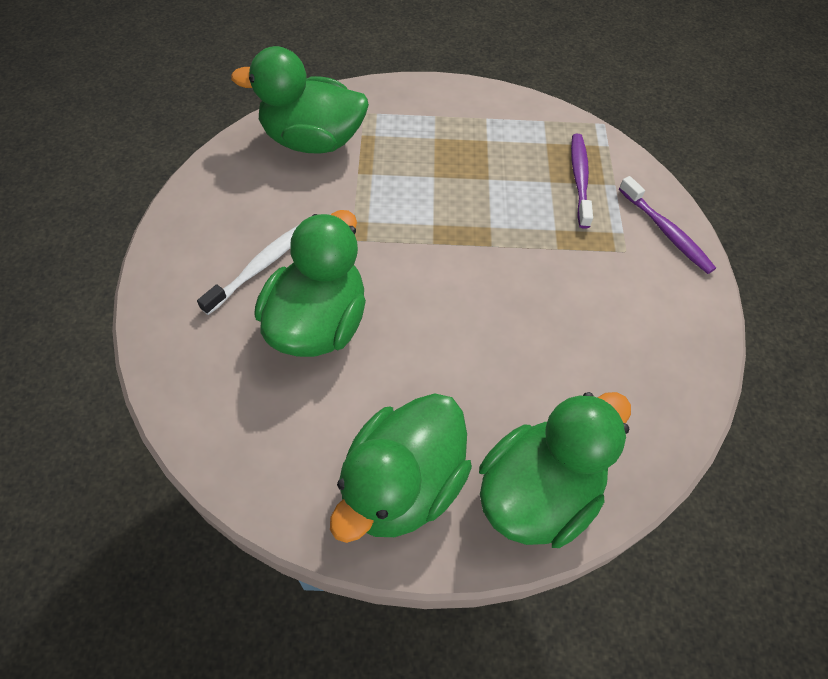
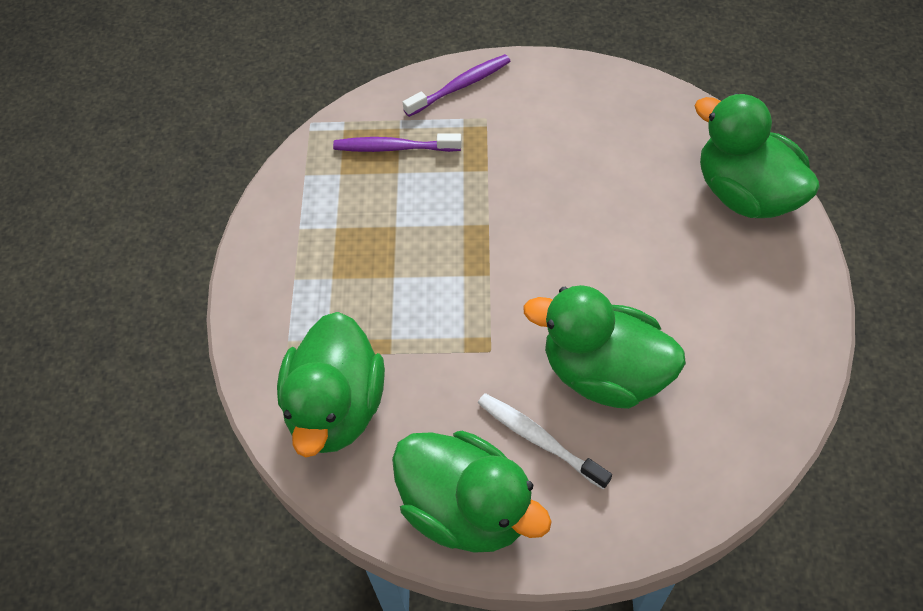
camera: 85 degrees left, 0 degrees up
(402, 485) = (761, 289): green duck -> green duck (466, 508)

